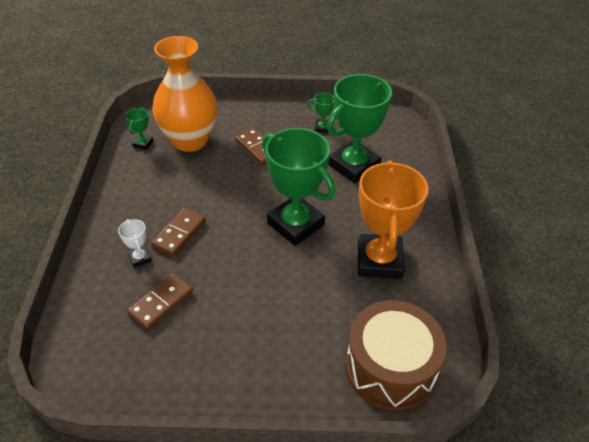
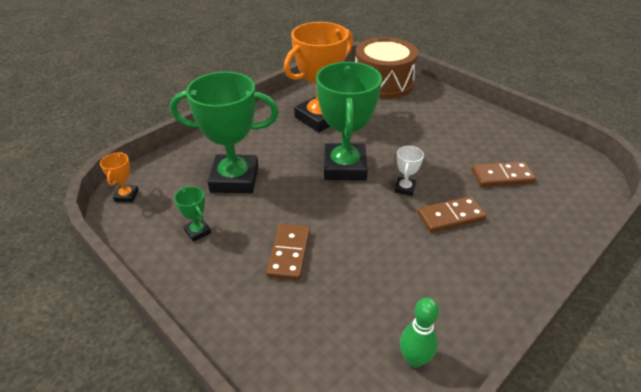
camera: 135 degrees left, 5 degrees down
(140, 258) = (502, 217): white trophy -> white trophy (404, 188)
(143, 144) = (414, 359): green trophy -> green bowling pin
(190, 140) = (350, 319): orange vase -> none
(393, 118) = (126, 196): none -> orange trophy

